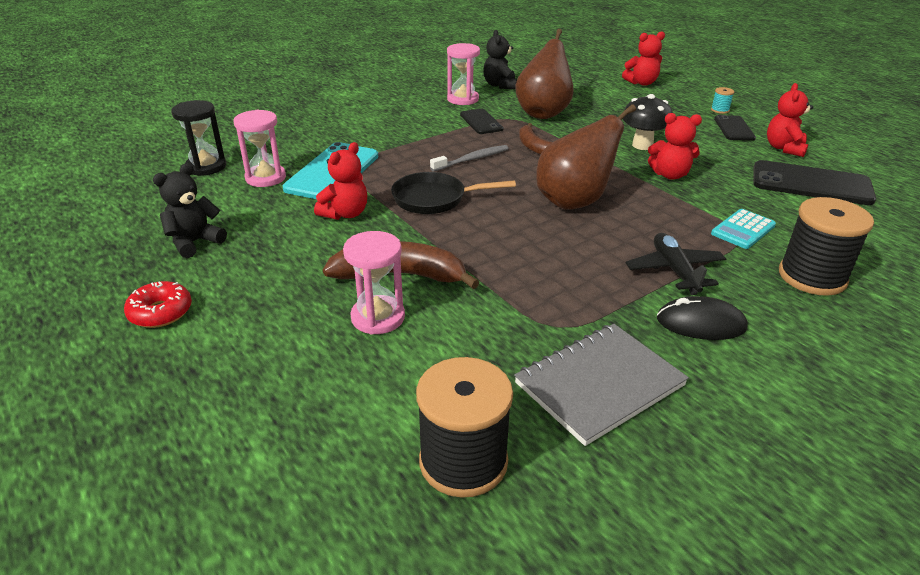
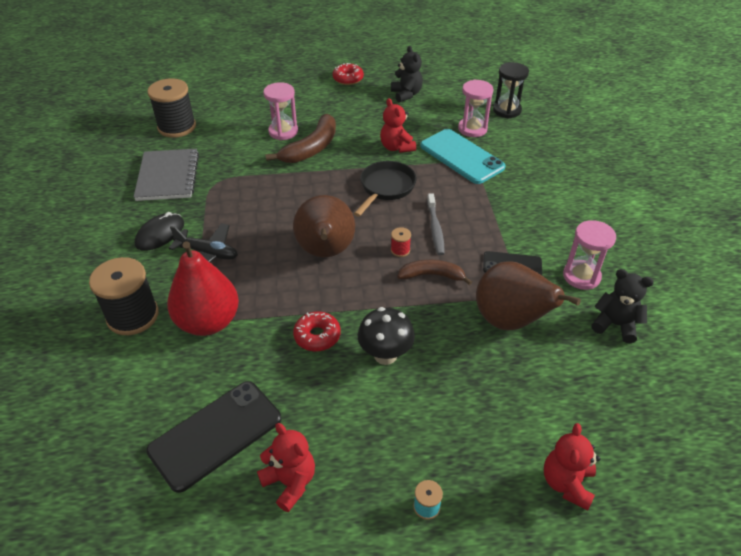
camera: 120 degrees right, 10 degrees up
(522, 168) = (400, 250): none -> red spool
(670, 175) = (317, 336): red teddy bear -> red donut
(734, 128) = (368, 474): black phone -> none
(743, 230) = (208, 322): turquoise calculator -> red pear

